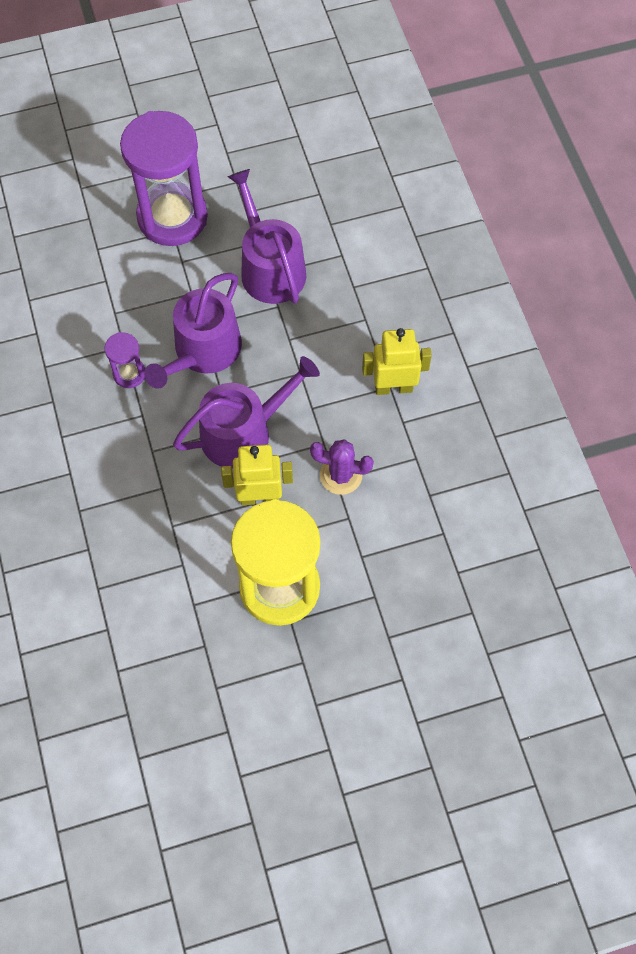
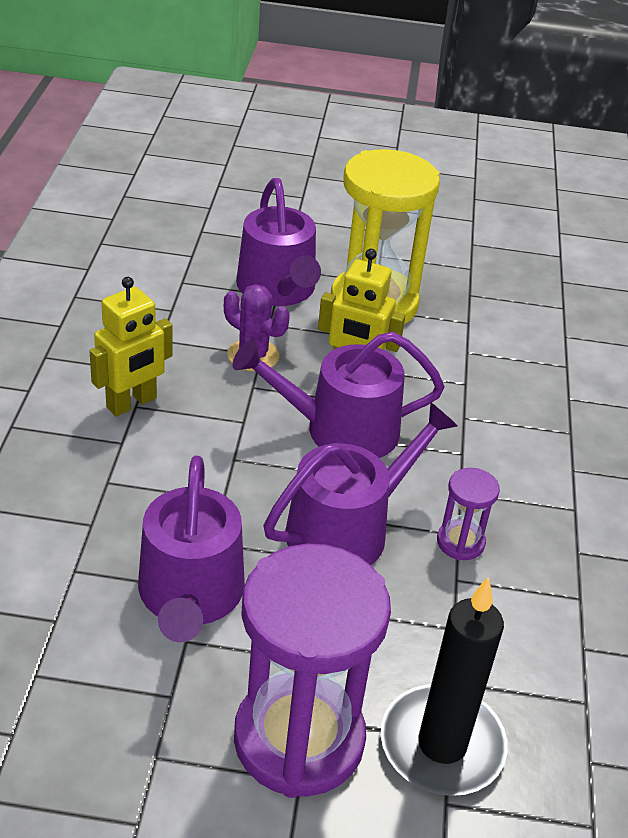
camera: 160 degrees left, 25 degrees down
(100, 244) = (442, 745): none -> black candle
(364, 564) = (278, 289): none -> purple watering can
(393, 387) = (132, 403): yellow robot -> yellow robot turned 60 degrees counterclockwise

